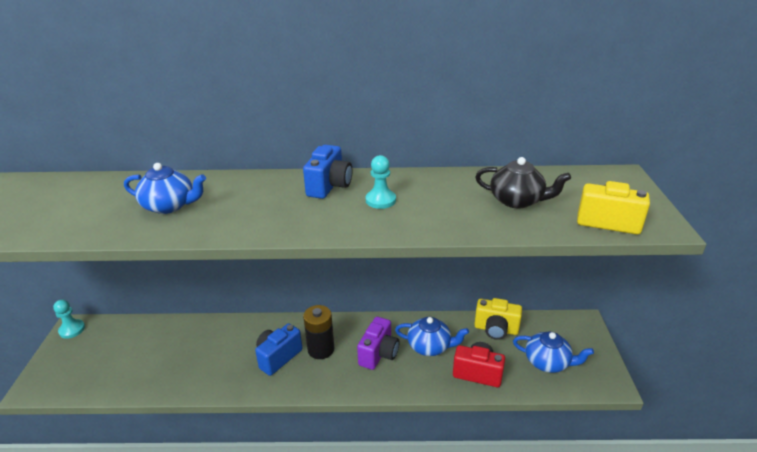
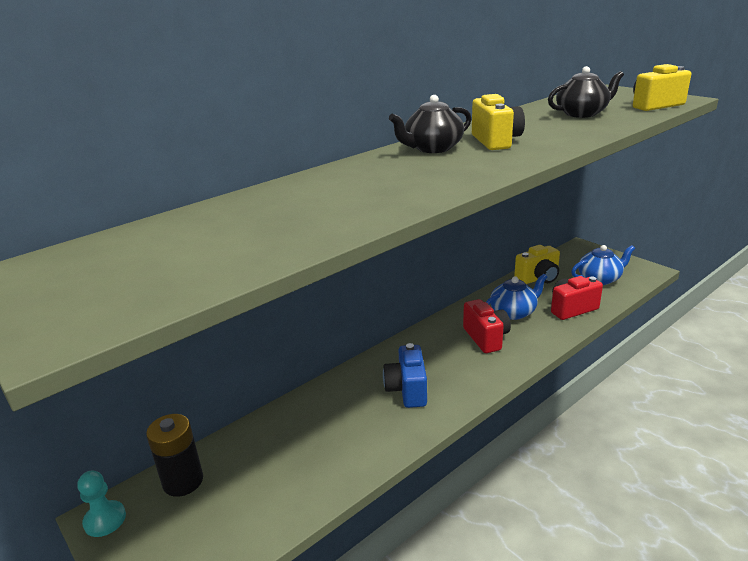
camera: 40 degrees left, 5 degrees down
(169, 206) = (315, 206): blue teapot -> none
(321, 349) = (435, 362): black battery -> black battery (183, 481)
(329, 186) = (432, 148): blue camera -> black teapot
(379, 354) = (486, 338): purple camera -> red camera
(380, 200) = (496, 141): turquoise pawn -> yellow camera

